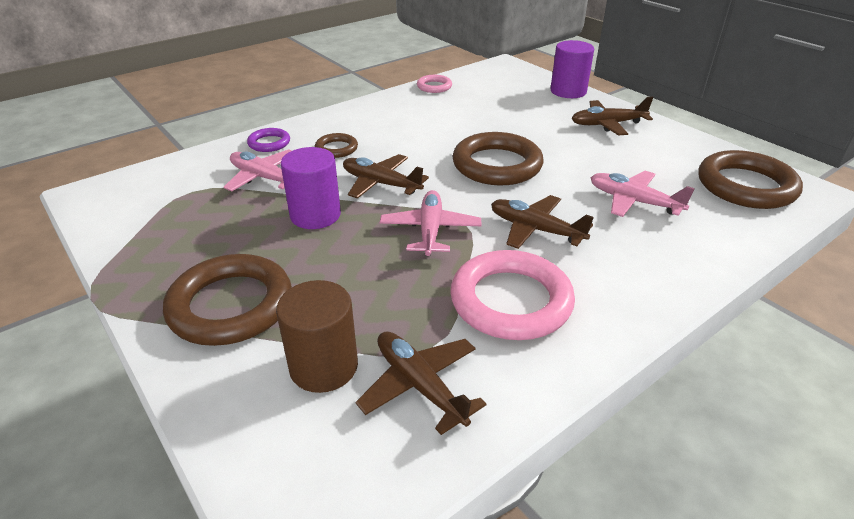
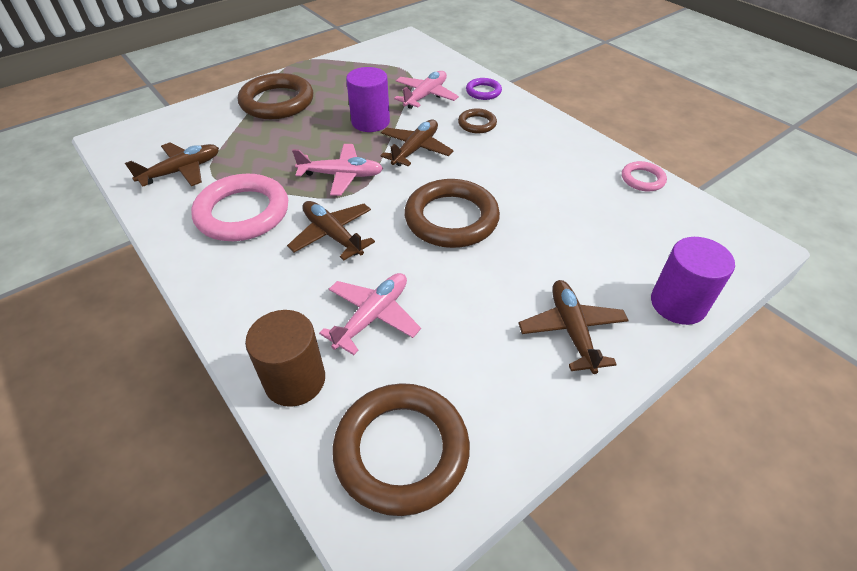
camera: 90 degrees right, 10 degrees up
(323, 366) = (213, 137): brown cylinder -> brown cylinder (295, 380)
(535, 229) = (332, 235): brown plane -> brown plane turned 75 degrees counterclockwise

